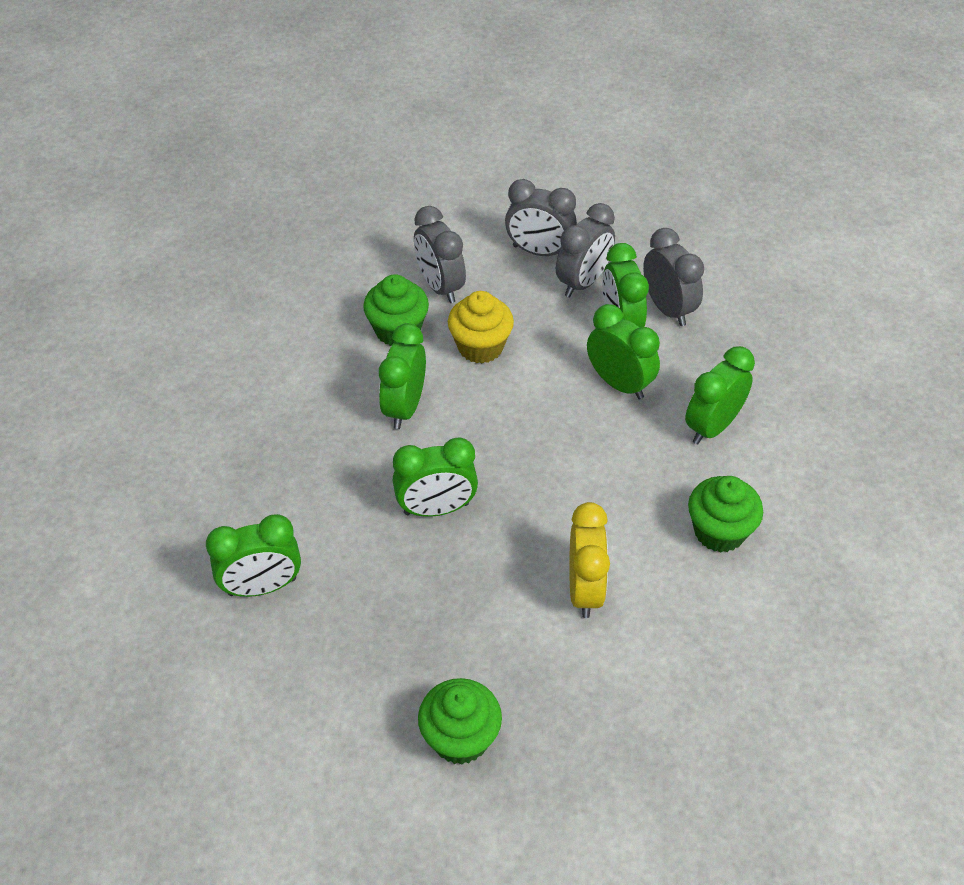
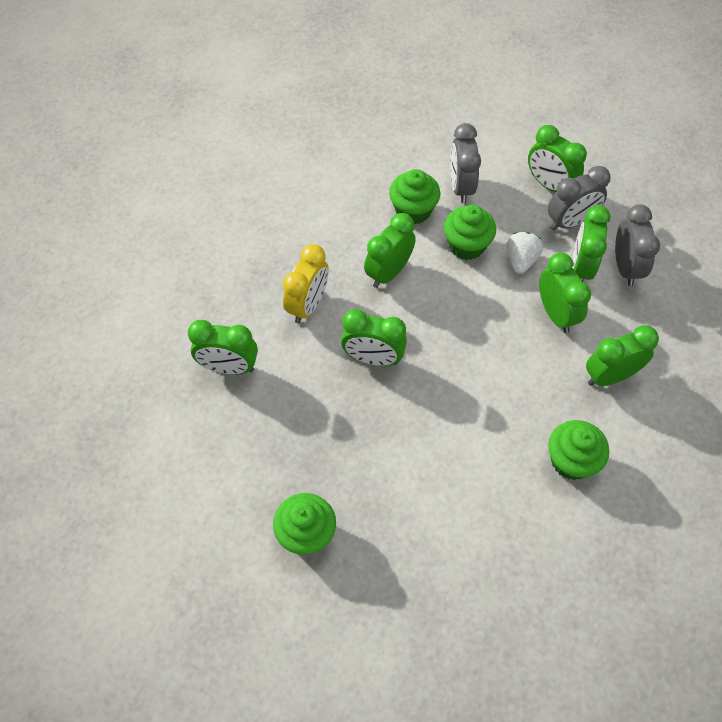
camera: 25 degrees right, 10 degrees up
(480, 347) = (466, 245): yellow cupcake -> green cupcake
(539, 252) = (549, 185): grey clock -> green clock
(550, 341) = (520, 260): none -> white strawberry
(585, 589) = (447, 463): yellow clock -> yellow clock (308, 305)

